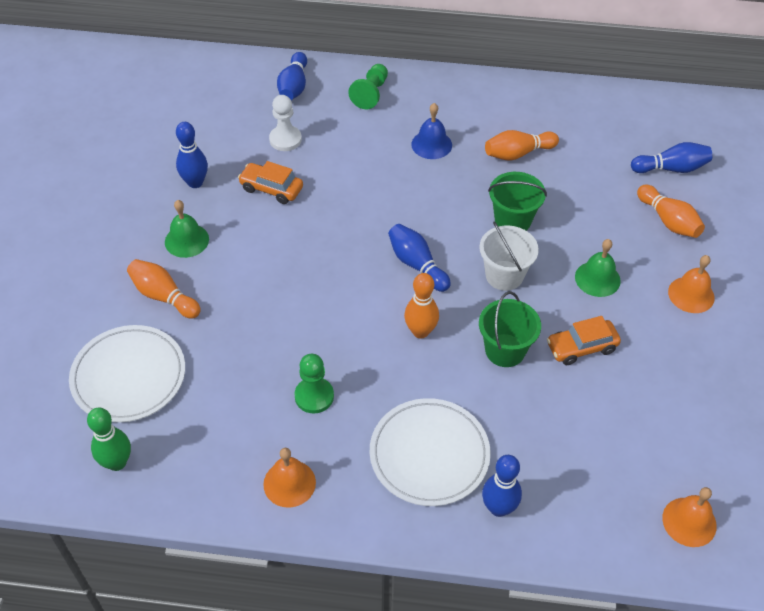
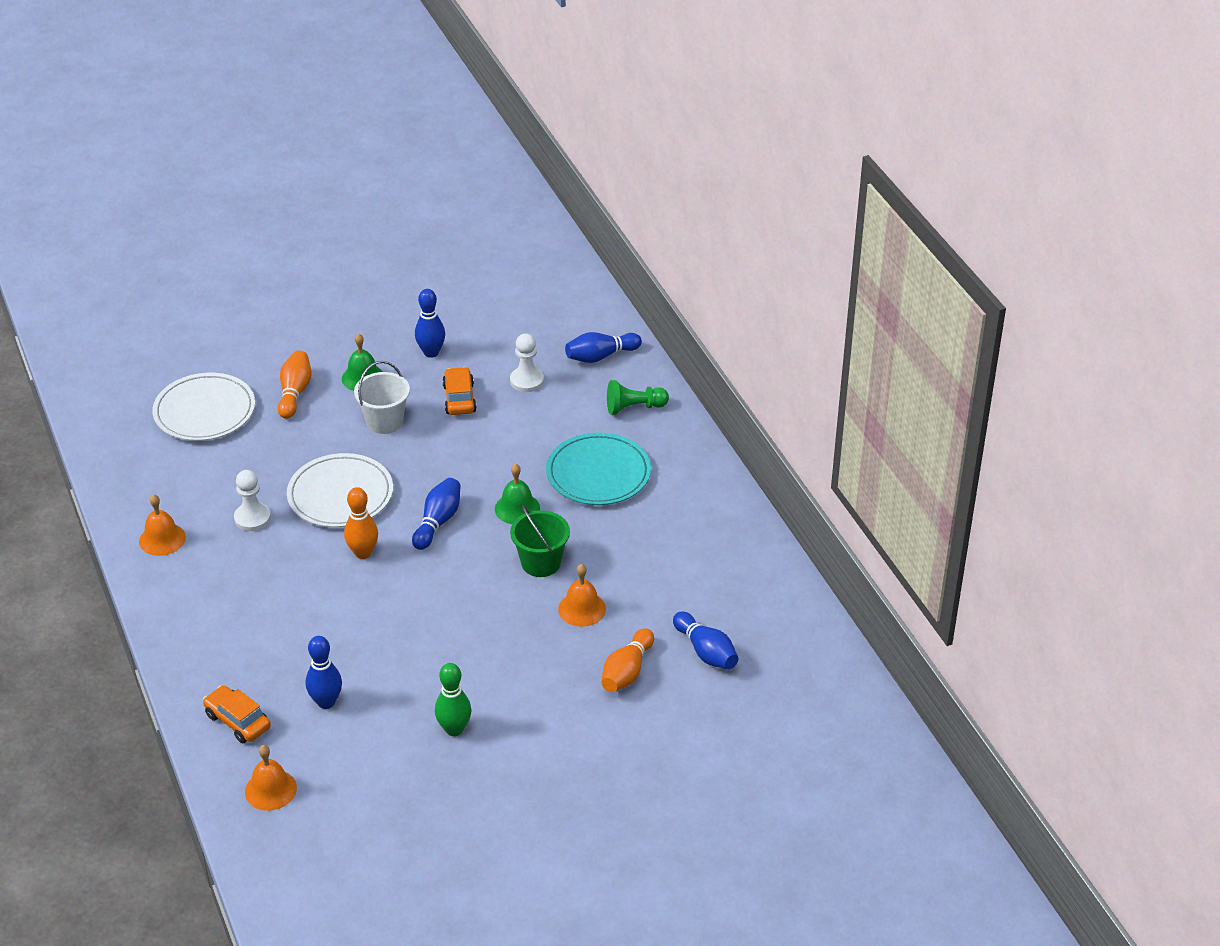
camera: 60 degrees right, 10 degrees down
(117, 462) = (124, 442): green bowling pin -> green bowling pin (454, 729)
(314, 396) = (252, 518): green pawn -> white pawn
(429, 454) = (238, 606): white plate -> white plate (340, 495)
(431, 144) = (598, 473): blue bell -> turquoise plate
(498, 508) = (212, 666): blue bowling pin -> blue bowling pin (326, 702)
(504, 275) = (466, 581): white bucket -> white bucket (384, 421)
(505, 350) = (379, 612): green bucket -> none
(518, 153) = (635, 535): orange bowling pin -> none
(581, 347) = (417, 661): orange car -> orange car (238, 721)
(597, 278) = (509, 645): green bell -> green bell (517, 508)
(691, 294) = (538, 717): orange bell -> orange bell (582, 609)

